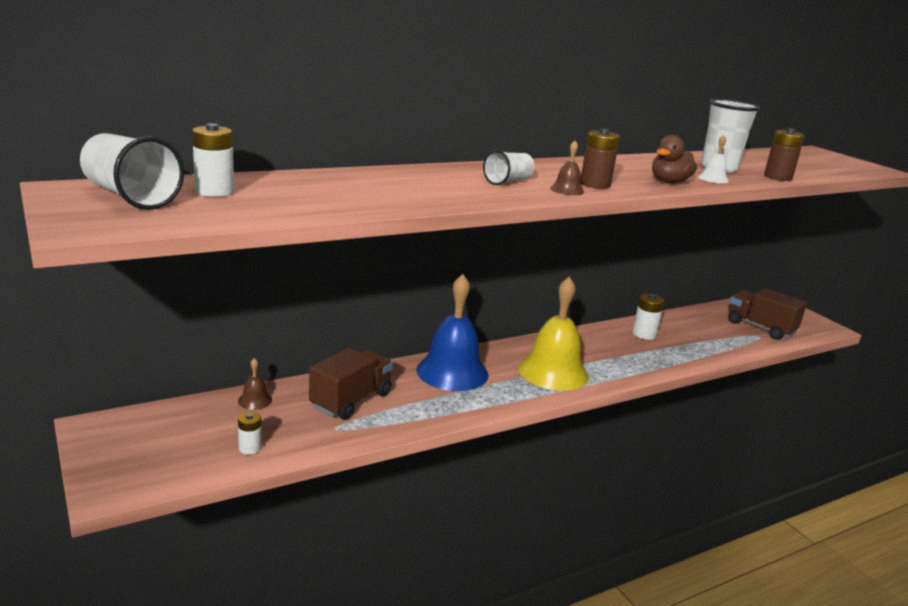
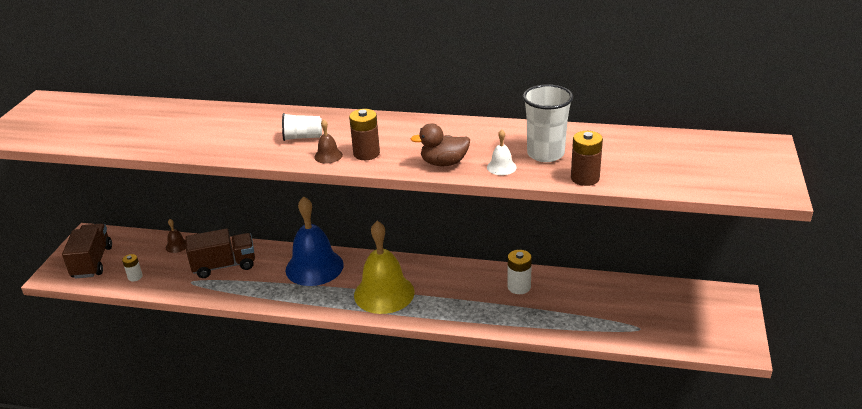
camera: 45 degrees right, 10 degrees up
(131, 196) = (59, 113): white cup -> none
(214, 191) = (104, 115): white battery -> none
(760, 327) = (655, 320): brown truck -> brown truck (92, 262)

